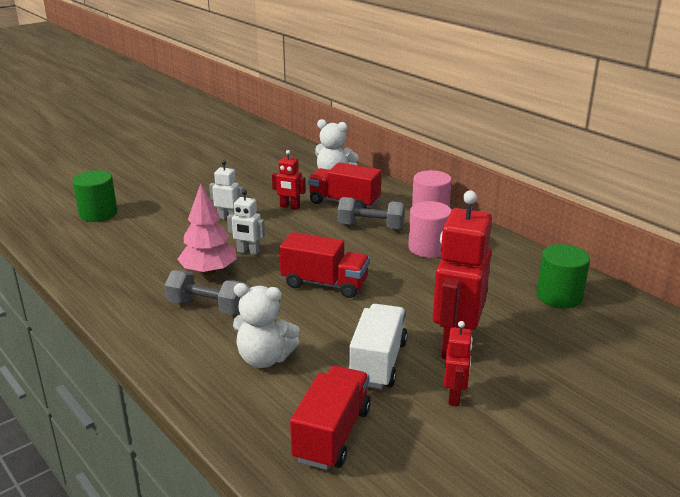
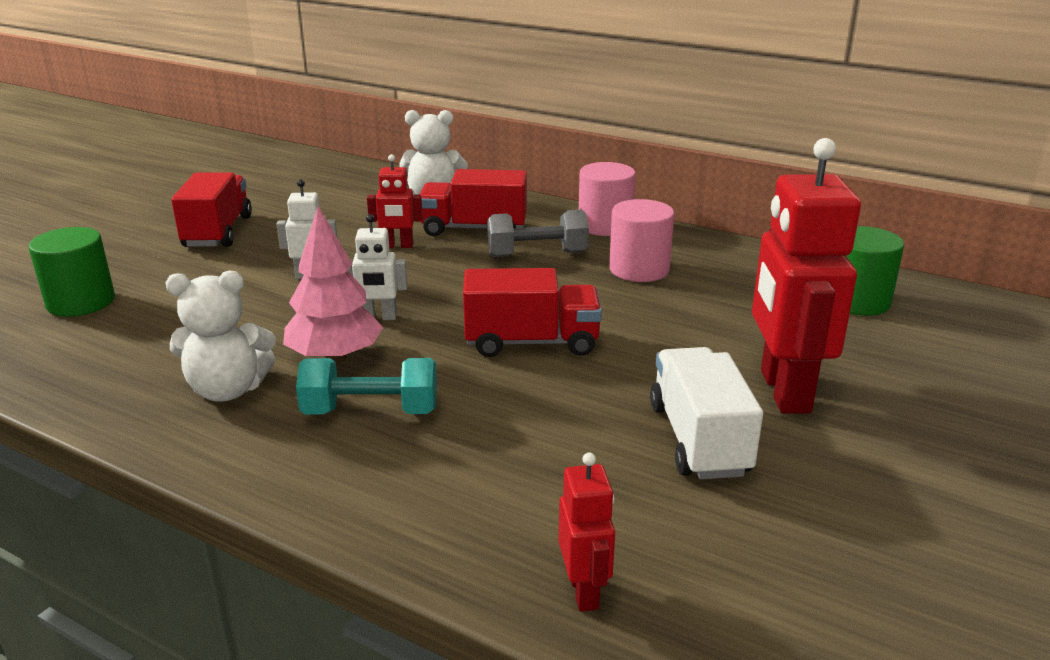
camera: 20 degrees left, 0 degrees up
(207, 307) = (371, 411): grey dumbbell -> turquoise dumbbell
(264, 358) = (523, 472): white teddy bear -> white teddy bear (228, 390)
(332, 435) = (720, 567): red truck -> red truck (218, 232)
(455, 396) = (844, 463): red robot -> red robot (584, 591)

